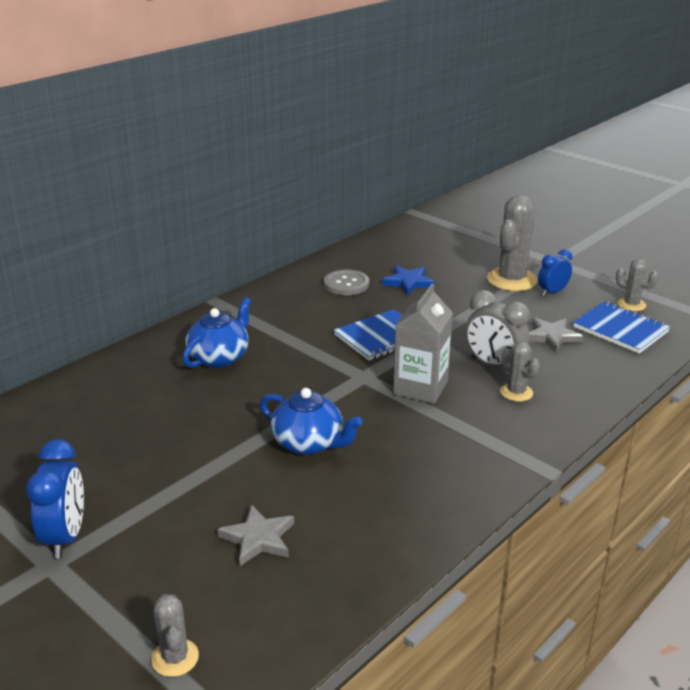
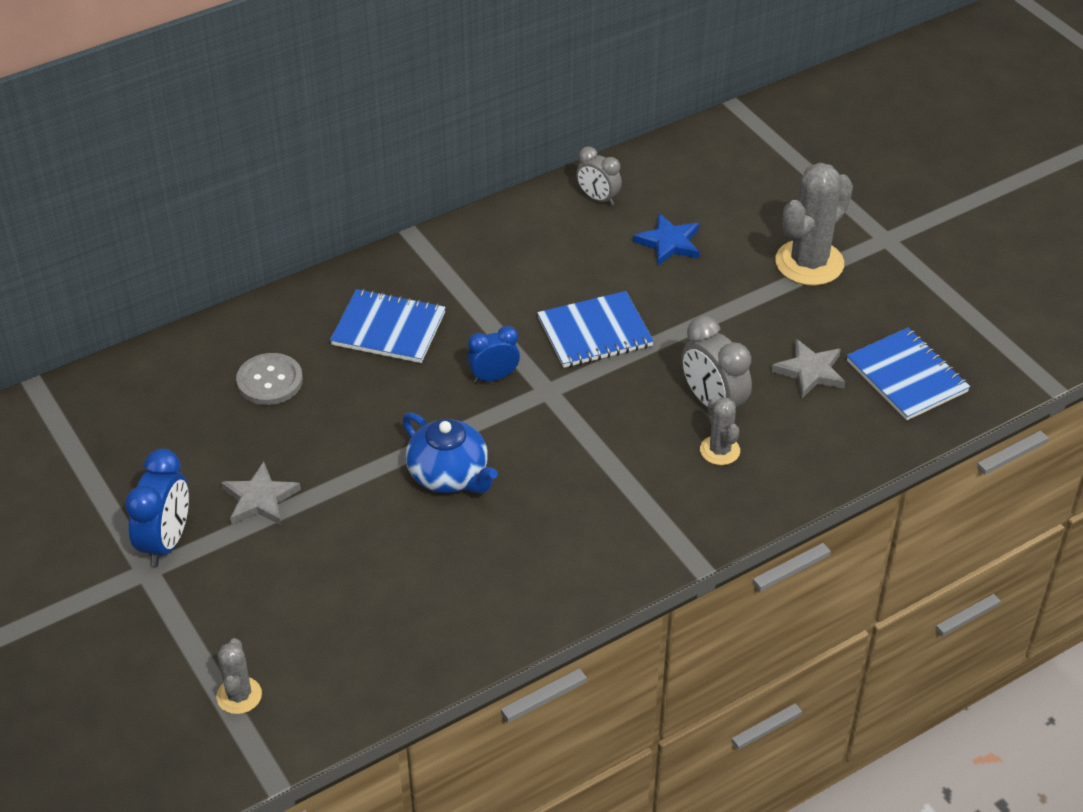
camera: 15 degrees right, 15 degrees up
(219, 357) = (388, 329): blue teapot -> blue notebook
(258, 538) = (355, 585): grey star -> grey star (260, 499)
(345, 266) = (598, 198): none -> grey clock
(346, 284) = (586, 232): grey button -> grey button (270, 381)
(420, 387) = (608, 421): grey carton -> none
(552, 292) = (852, 295): blue clock -> blue clock (494, 377)
(631, 304) = (947, 336): grey cactus -> none

